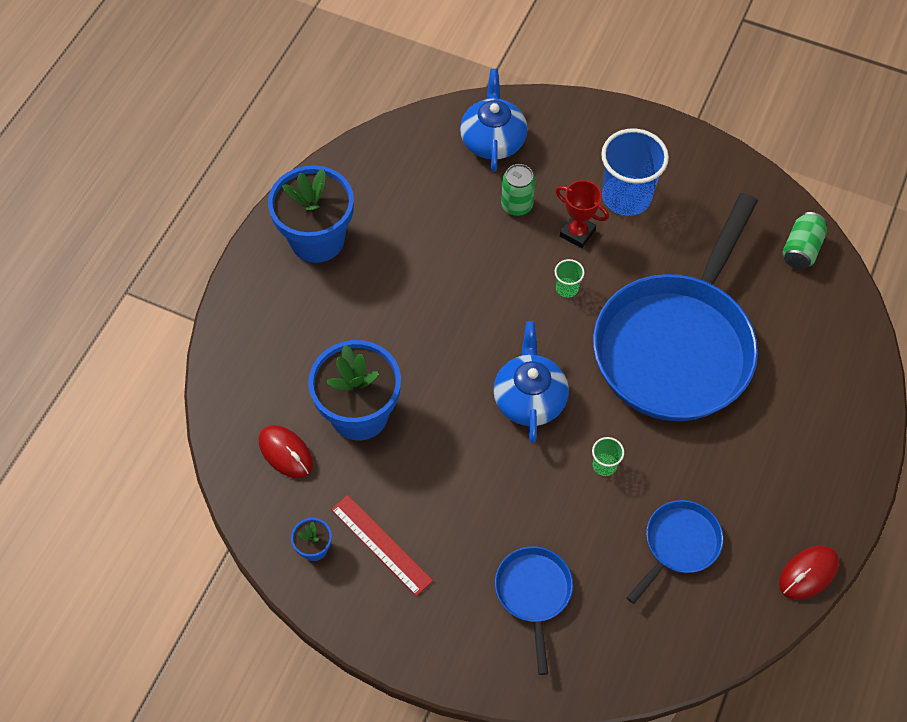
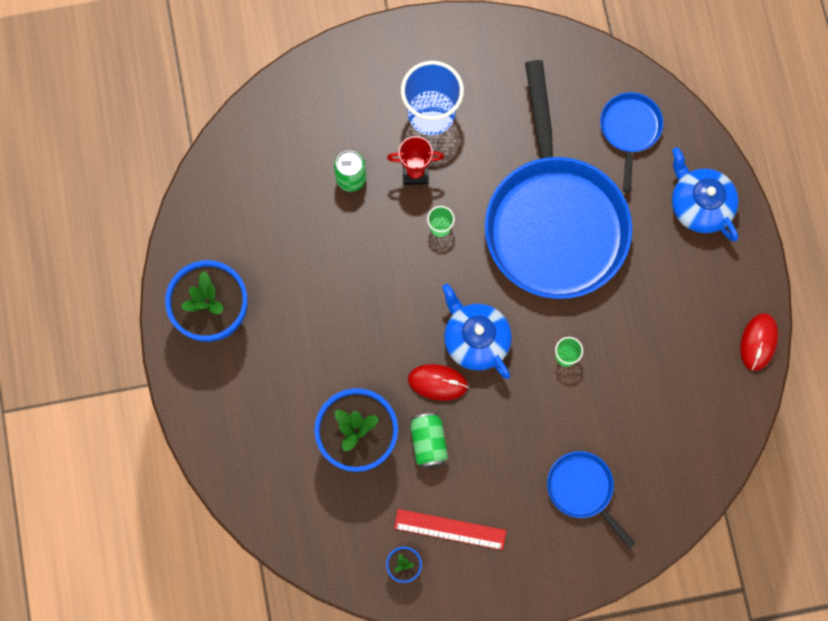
camera: 35 degrees left, 15 degrees up
(286, 452) = (327, 508): red mouse -> red mouse (437, 382)
(493, 140) = (289, 130): blue teapot -> blue teapot (699, 205)
(679, 544) = (658, 382): blue pan -> blue pan (629, 130)
(801, 249) = (593, 74): green can -> green can (428, 443)

